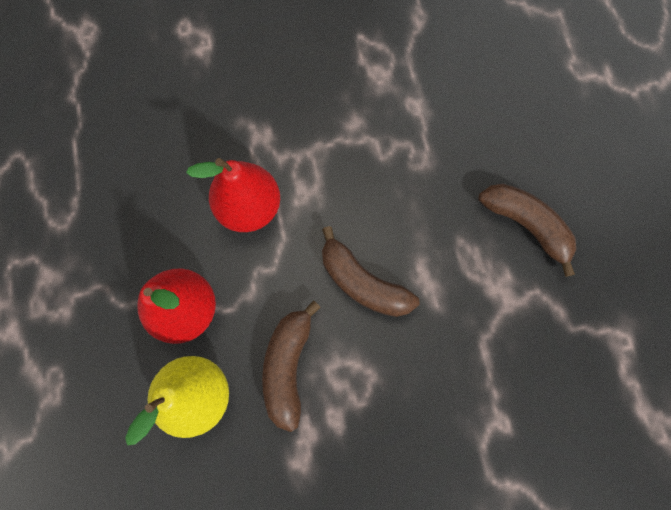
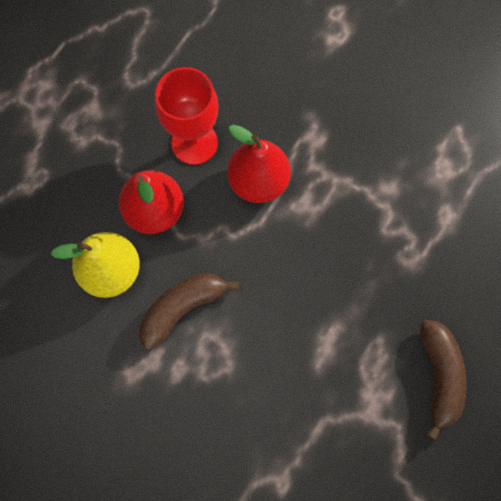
camera: 45 degrees right, 0 degrees up
(166, 225) = (194, 143): none -> red goblet
(362, 282) = (283, 302): brown banana -> none

